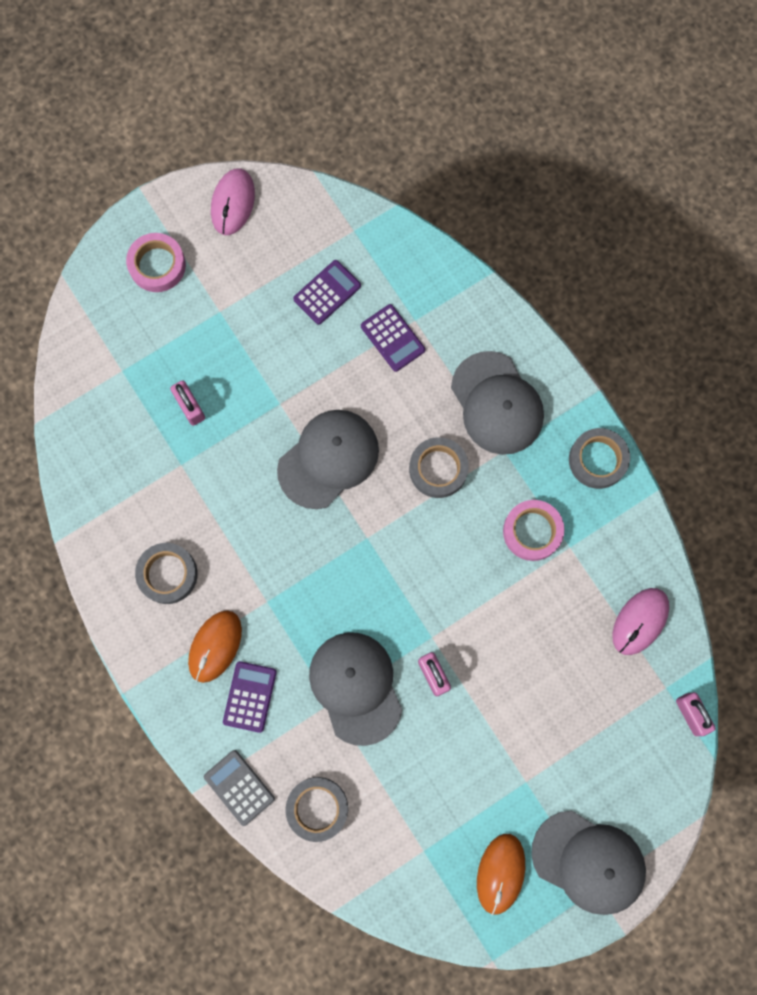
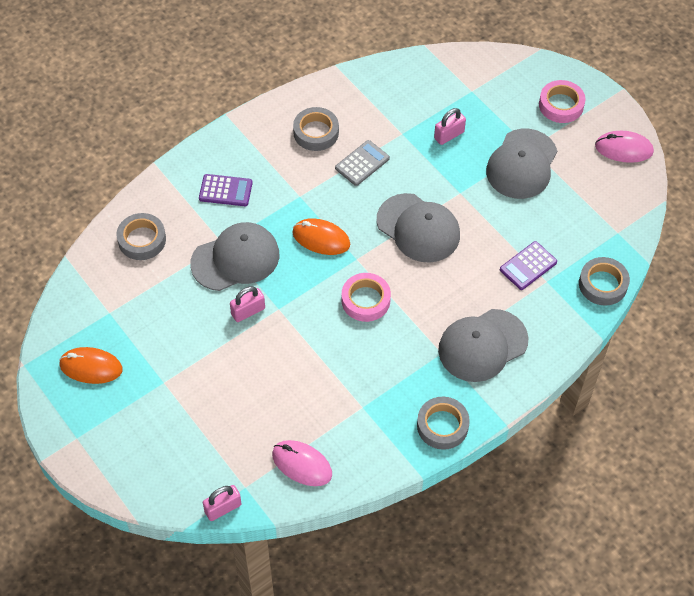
camera: 85 degrees right, 20 degrees down
(215, 646) = (263, 166): orange mouse -> orange mouse (321, 239)
(239, 787) = (157, 189): grey calculator -> grey calculator (362, 163)
(327, 292) = (559, 218): purple calculator -> none
(438, 469) = (419, 305): grey tape -> grey tape (603, 284)
(532, 531) = (373, 377): pink tape -> pink tape (365, 300)
(588, 862) = (99, 431): grey cap -> grey cap (522, 164)

